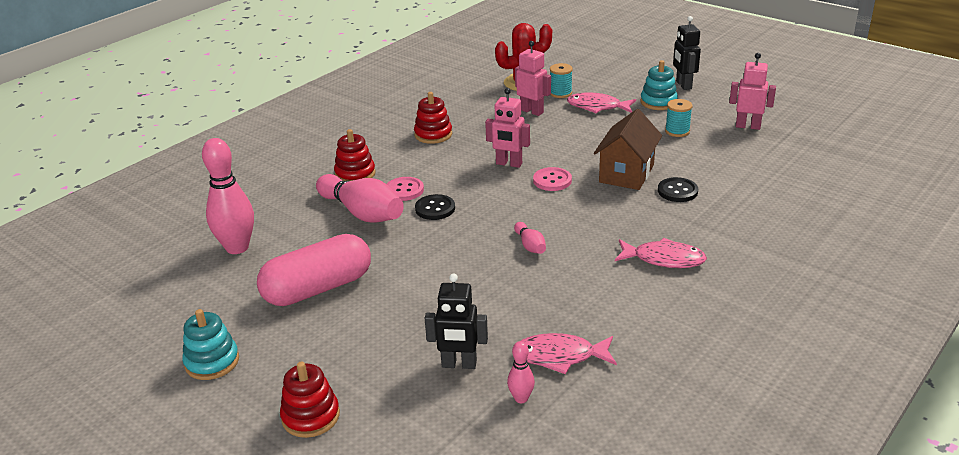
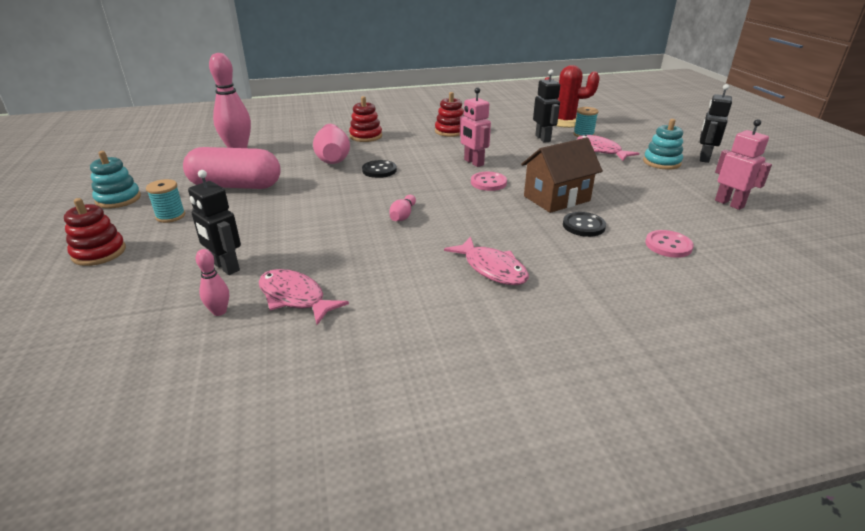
camera: 35 degrees right, 0 degrees up
(404, 190) = (379, 154): pink button -> pink button (668, 245)
(532, 111) = (543, 138): pink robot -> black robot
(677, 131) = (649, 186): turquoise spool -> turquoise spool (170, 216)

